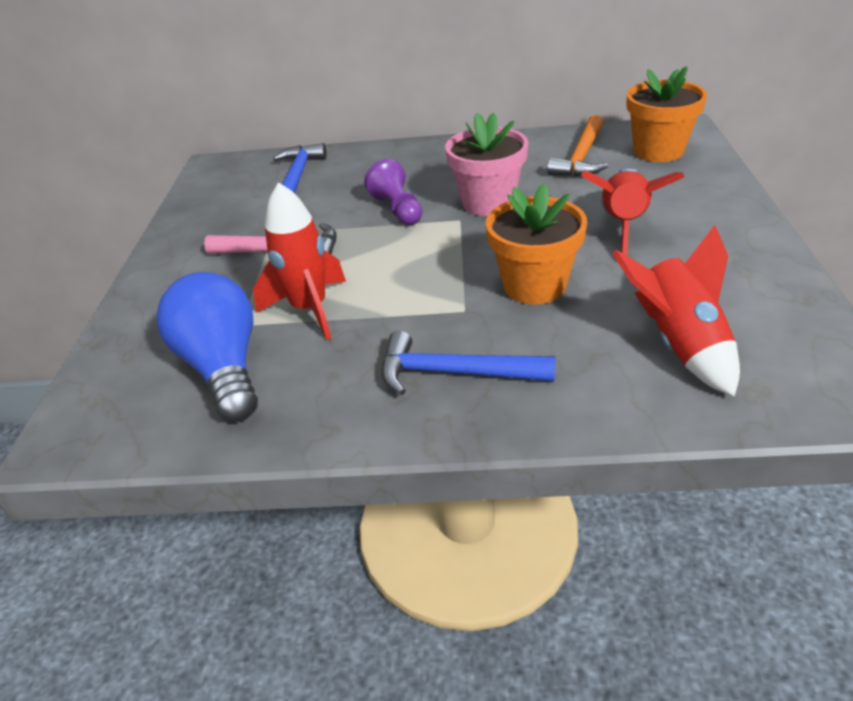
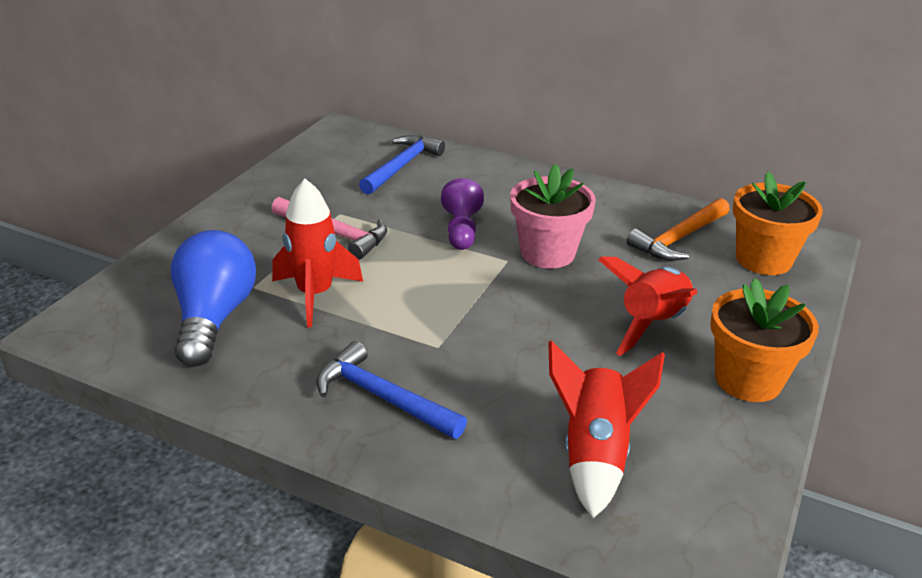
camera: 20 degrees right, 5 degrees down
(534, 285) = (517, 348): orange flower pot -> orange flower pot (748, 380)

